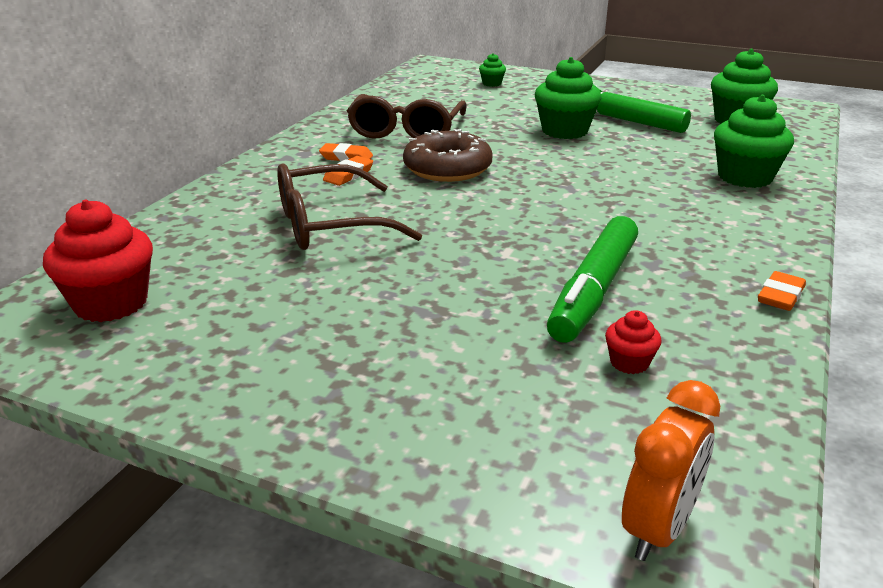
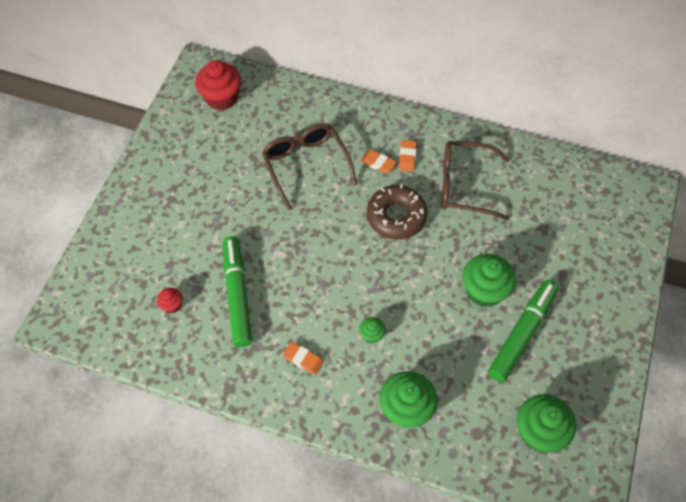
camera: 85 degrees right, 30 degrees up
(492, 83) = (597, 237): green cupcake -> green cupcake (371, 334)
(593, 290) = (237, 294): green marker -> green marker turned 60 degrees clockwise
(658, 528) = (71, 304): orange clock -> none
(780, 296) = (234, 389): orange eraser -> orange eraser (303, 359)

